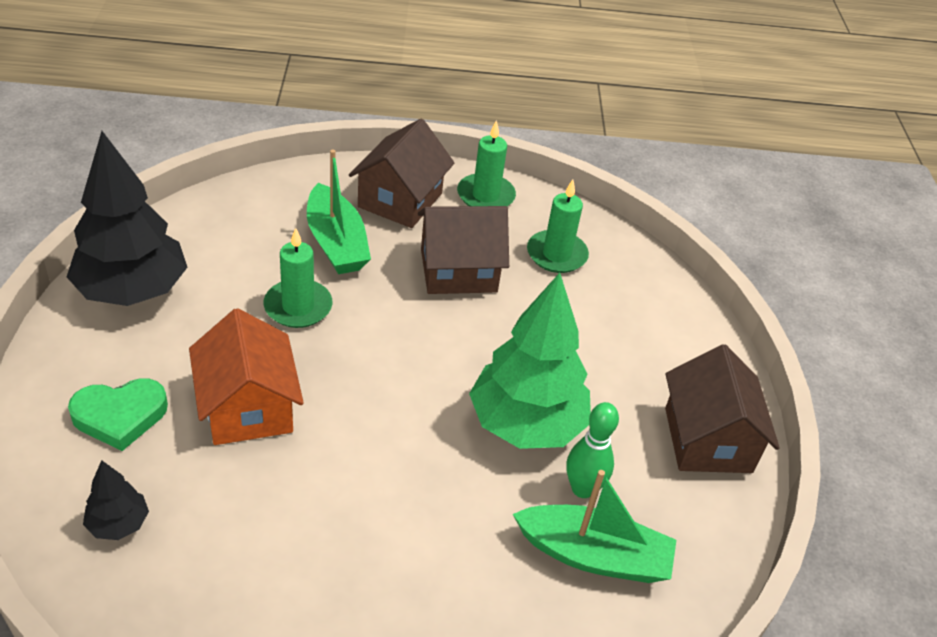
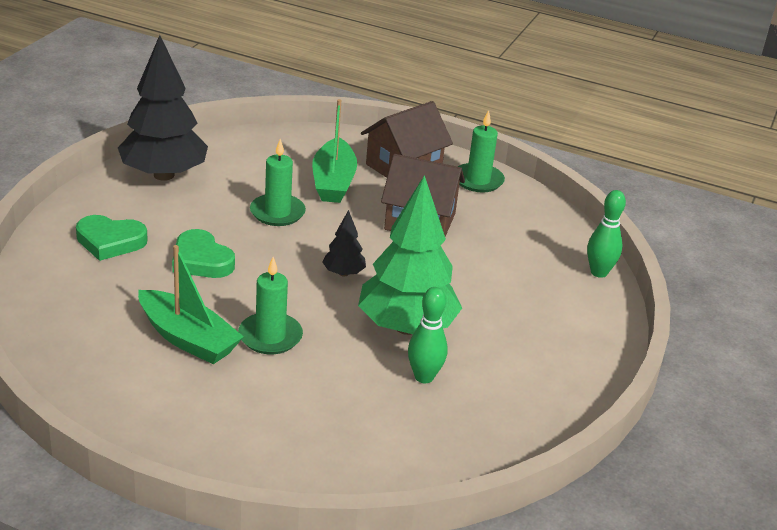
camera: 25 degrees right, 10 degrees down
(118, 524) = (72, 298): black tree -> black tree (343, 273)
(248, 407) = (201, 260): orange house -> green heart
(556, 254) = (512, 231): green candle -> green candle (270, 336)
(594, 555) = (403, 417): green boat -> green boat (188, 339)
(668, 283) = (599, 272): none -> green bowling pin
(707, 440) = (555, 378): brown house -> none

